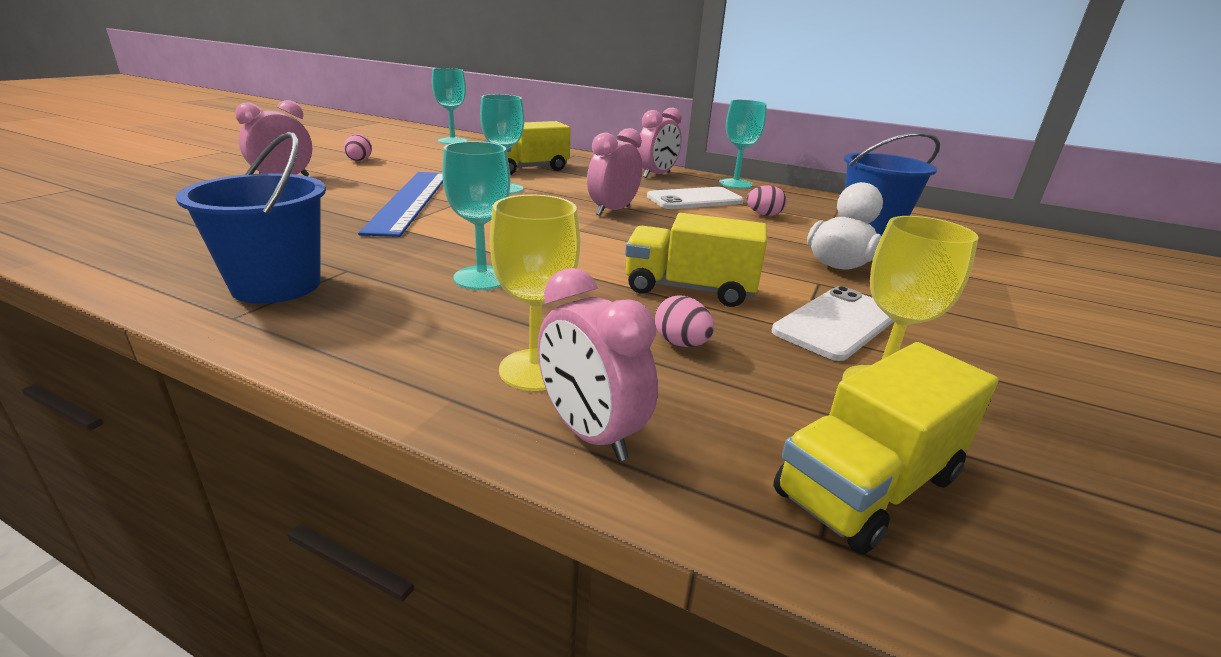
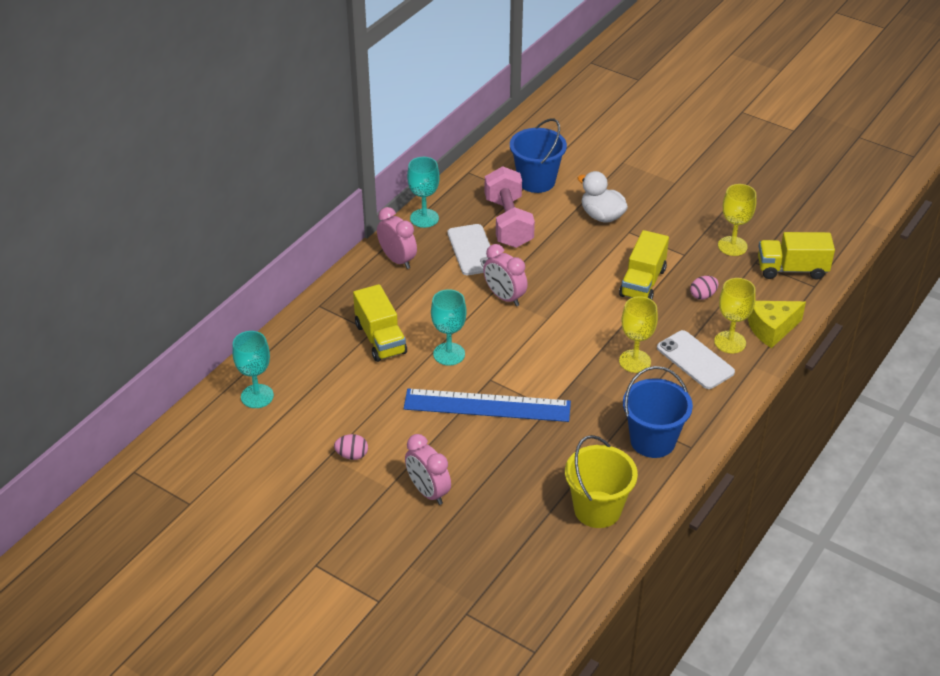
camera: 80 degrees left, 15 degrees up
(160, 246) = (597, 509): none -> yellow bucket
(482, 278) = (635, 361): turquoise goblet -> yellow goblet
(590, 433) = (771, 329): pink clock -> yellow cheese
(764, 215) = (508, 223): pink egg -> pink dumbbell
(837, 323) = (677, 240): white phone -> white phone (695, 360)
(868, 486) = (792, 269): yellow truck -> yellow truck turned 120 degrees clockwise

